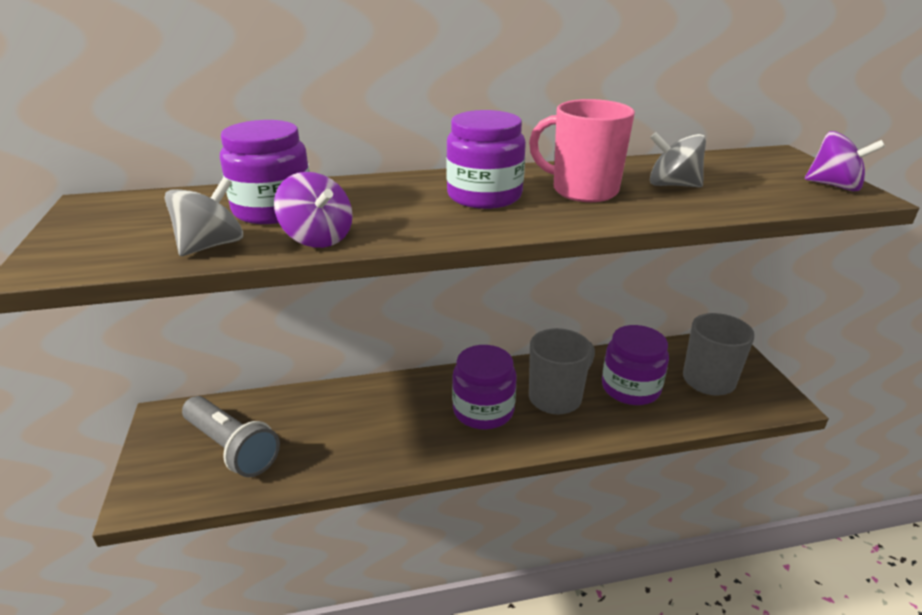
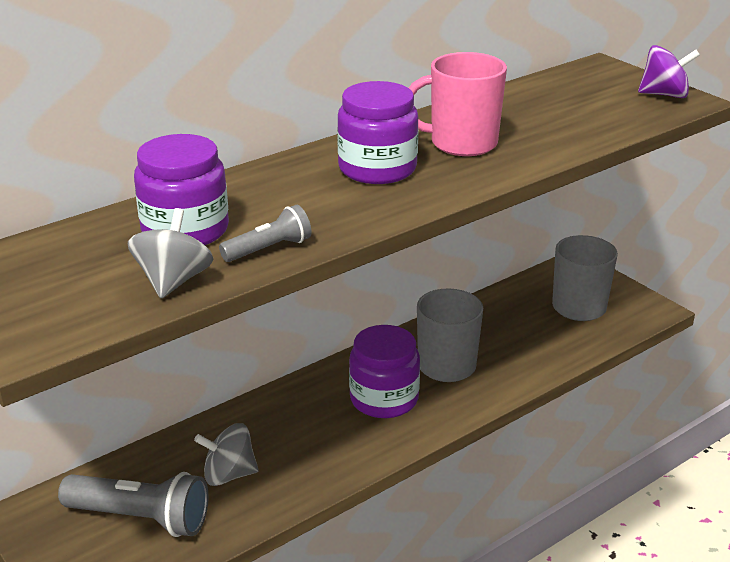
camera: 25 degrees left, 0 degrees up
(318, 238) = (269, 249): purple spinning top -> grey flashlight
(630, 388) = (512, 335): purple jar -> none
(672, 185) = (534, 121): grey spinning top -> grey spinning top (229, 474)

